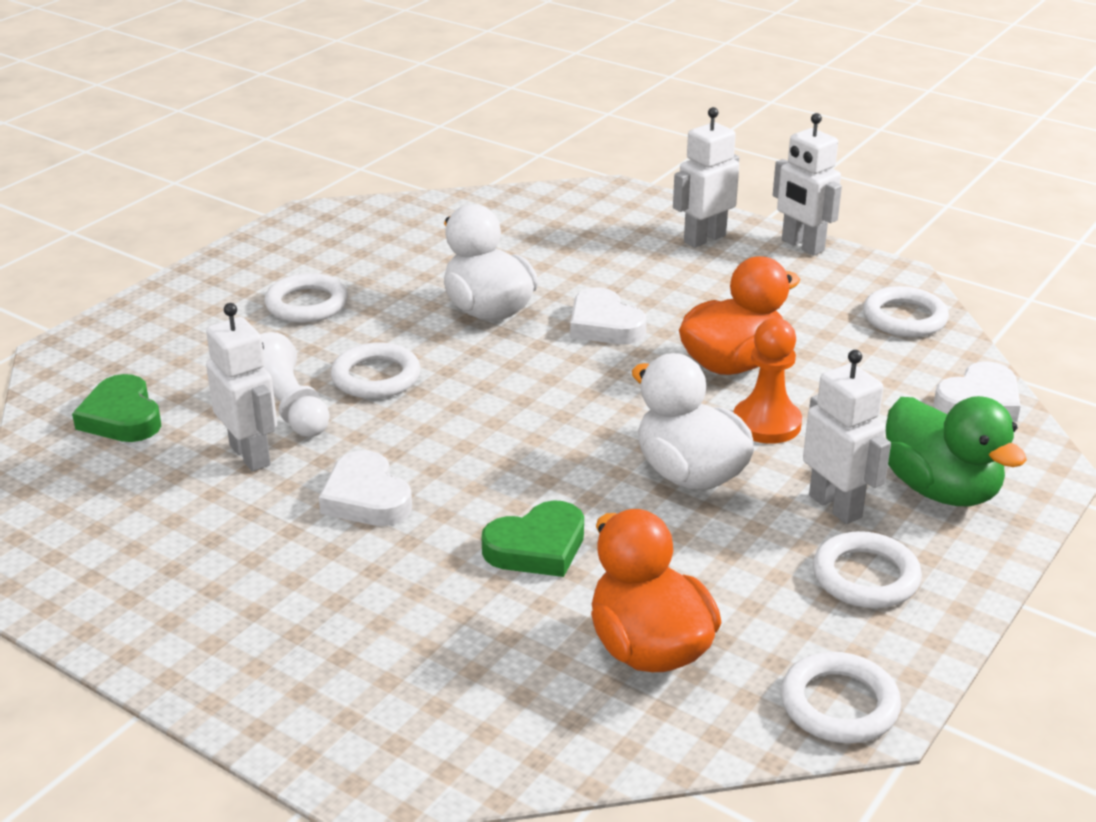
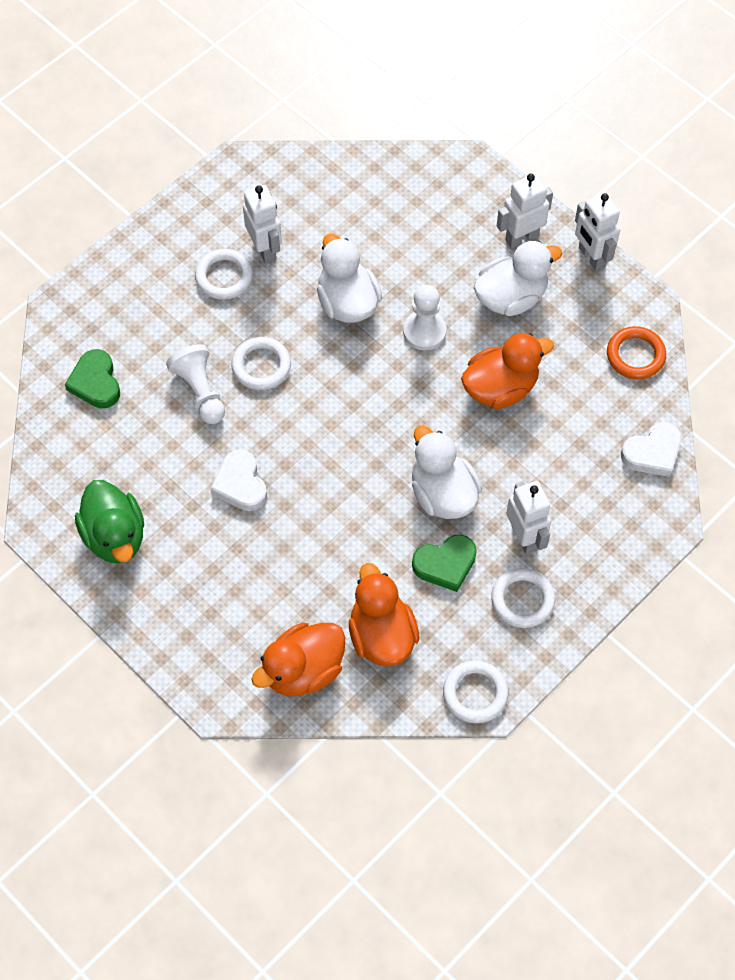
camera: 10 degrees right, 30 degrees up
(251, 455) = (174, 433): white robot -> white robot (265, 249)
(524, 712) = (303, 670): none -> orange duck
(537, 547) = (335, 544): green heart -> green heart (445, 564)
(604, 325) = (424, 331): white heart -> white pawn
(712, 286) = (511, 297): none -> white duck
(766, 423) = (505, 453): orange pawn -> none
(904, 318) = (635, 355): white ring -> orange ring
(940, 490) = (595, 533): green duck -> green duck (115, 536)

